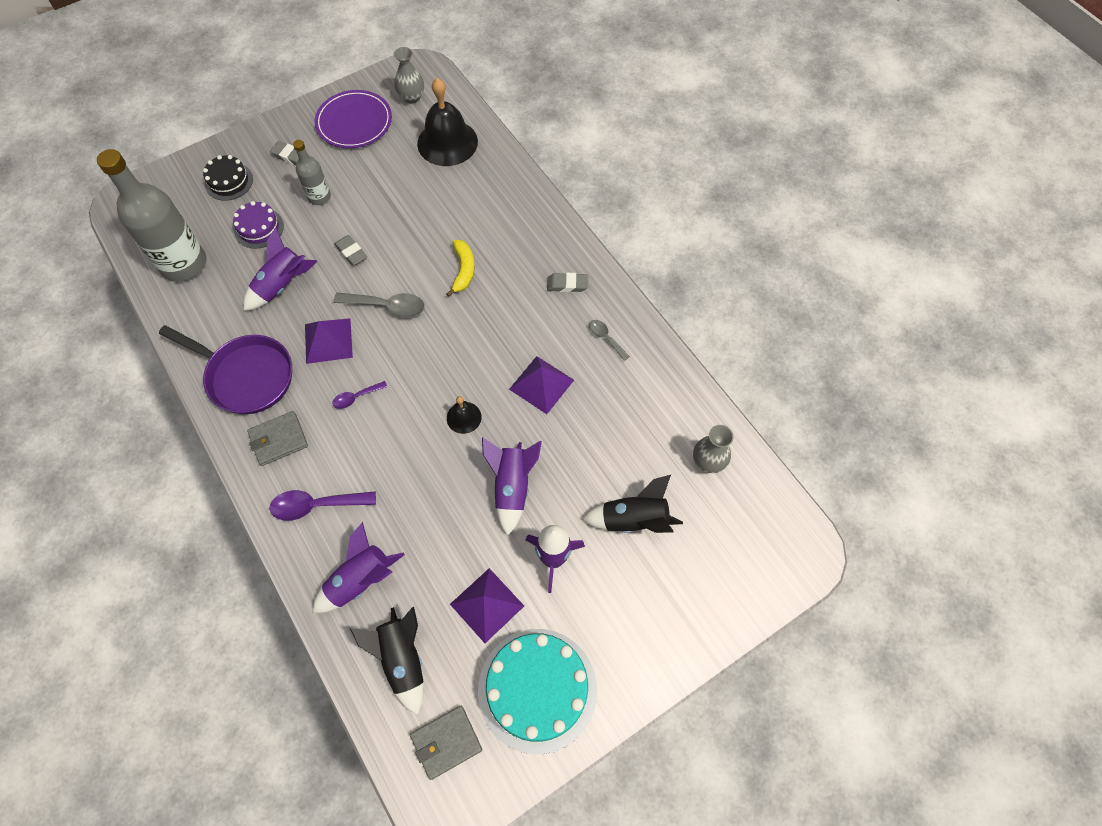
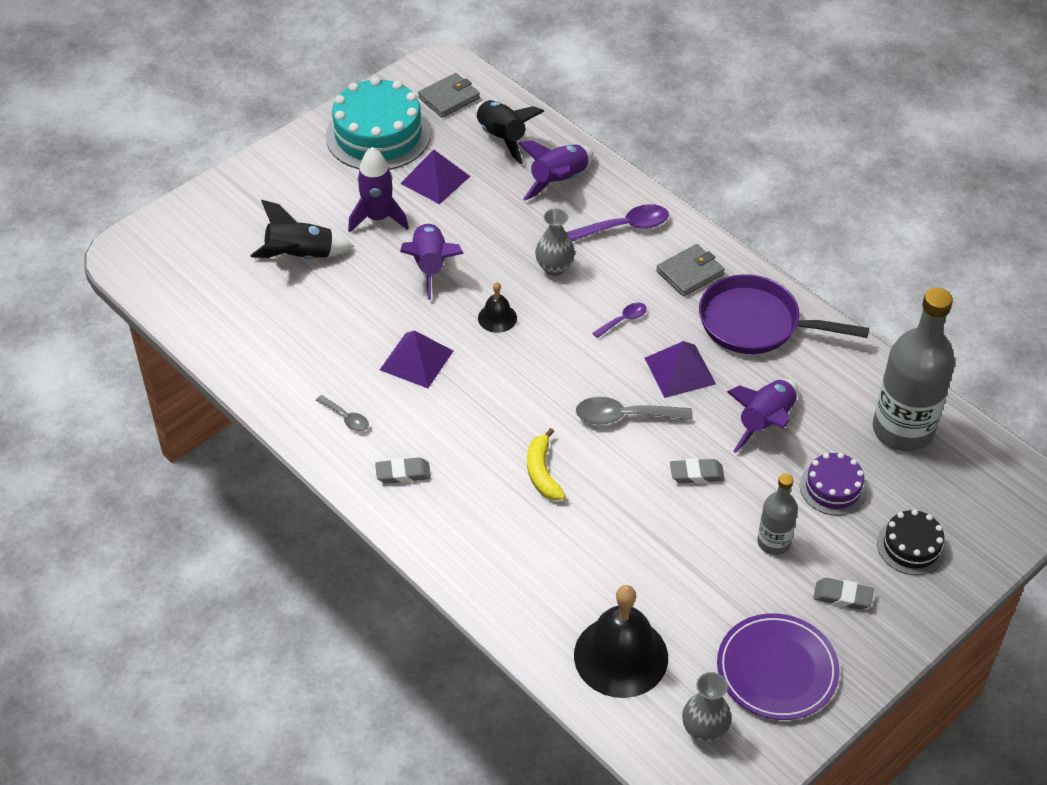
camera: 170 degrees right, 15 degrees down
(351, 252) = (696, 474): grey eraser -> grey eraser turned 45 degrees counterclockwise
(708, 461) = (222, 313): grey vase -> grey vase (554, 267)

